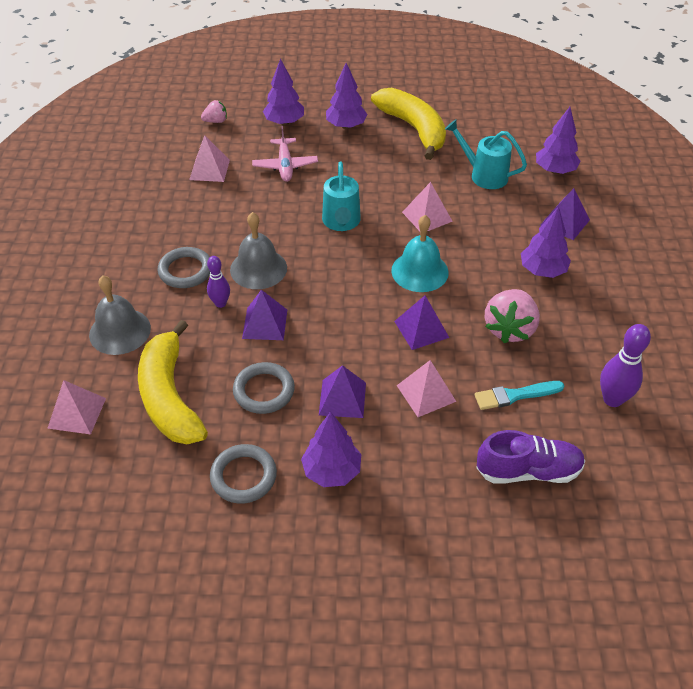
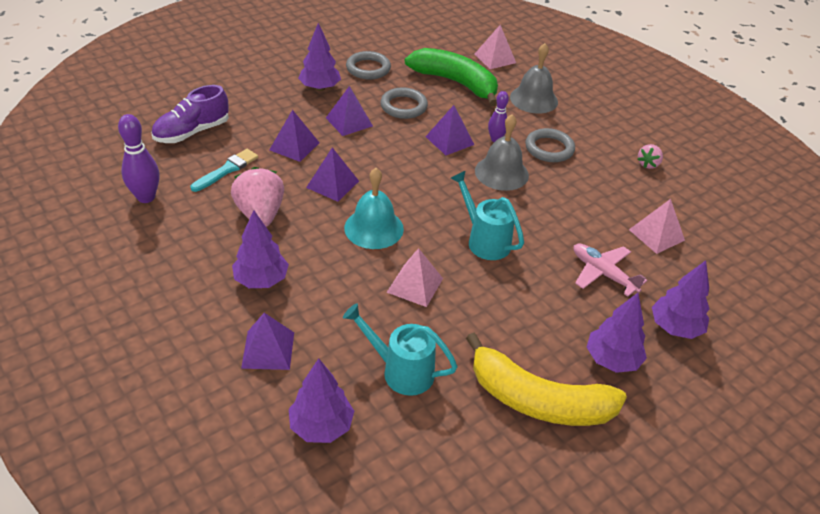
camera: 140 degrees right, 5 degrees down
(169, 397) = (455, 83): yellow banana -> green banana
(216, 121) = (734, 291): pink strawberry -> pink strawberry (648, 164)
(426, 393) = (294, 146): pink pyramid -> purple pyramid
(483, 175) = (400, 371): turquoise watering can -> turquoise watering can turned 150 degrees counterclockwise

